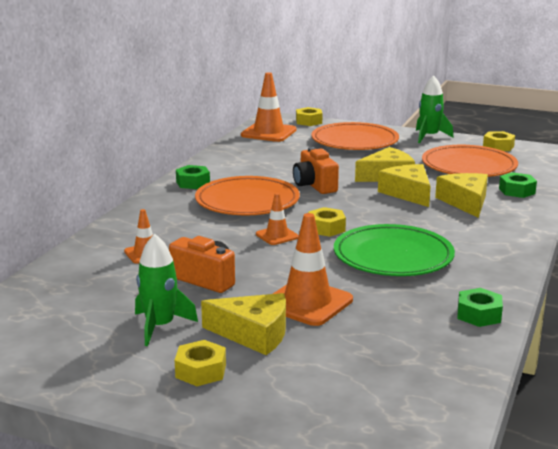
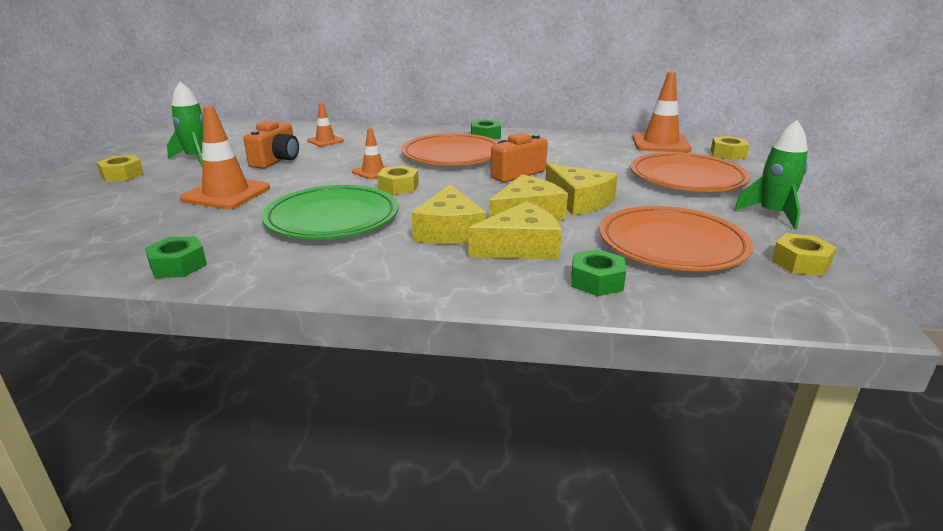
camera: 75 degrees right, 5 degrees up
(253, 334) = (174, 183): yellow cheese -> yellow cheese (449, 231)

